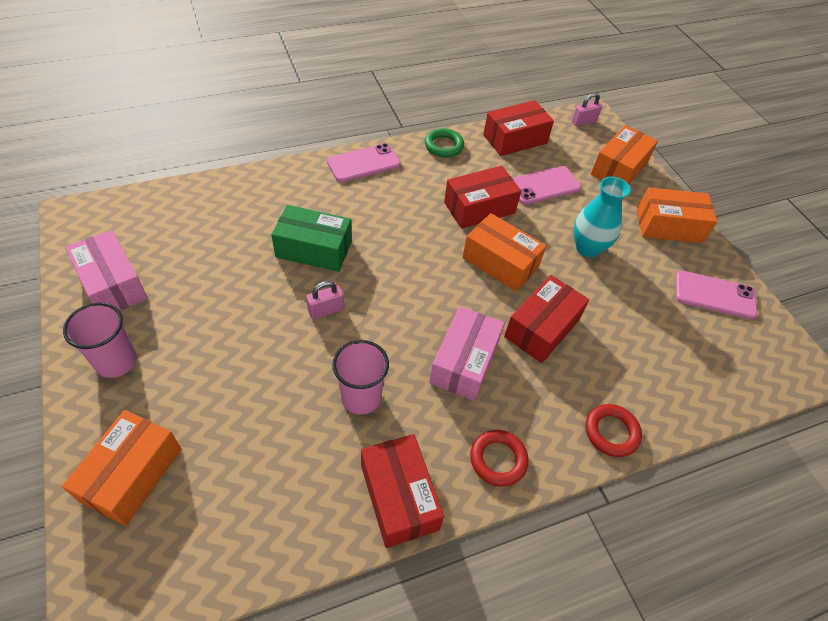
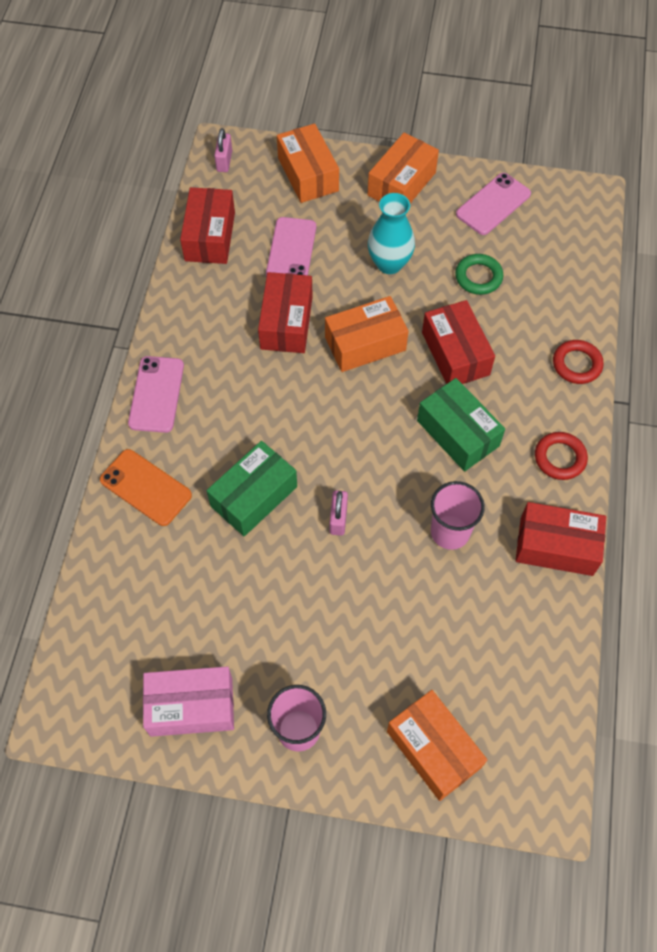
camera: 55 degrees left, 10 degrees up
(284, 187) = (146, 487): none -> orange phone
(444, 146) = (178, 306): green ring -> green ring (478, 277)
(464, 362) = (458, 433): pink box -> green box

